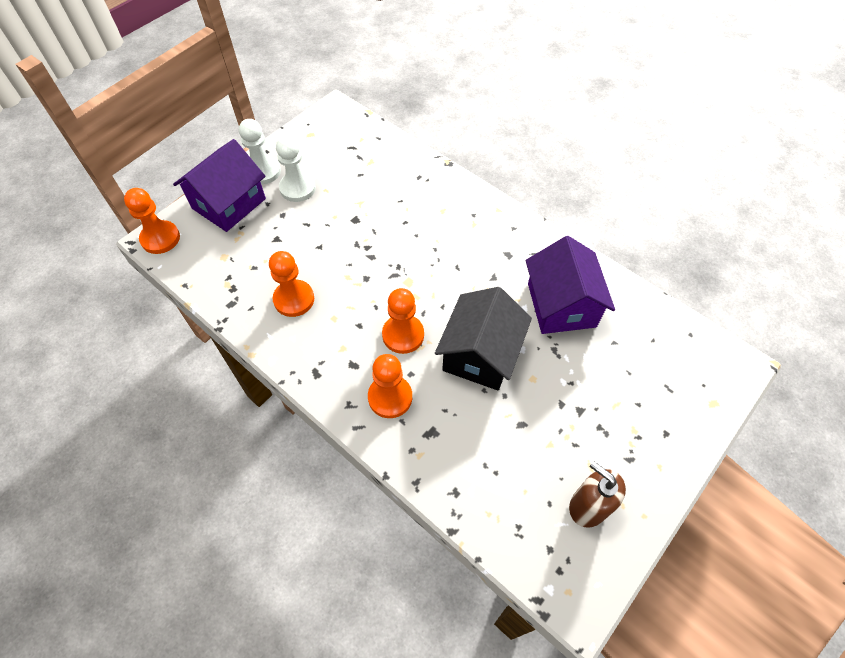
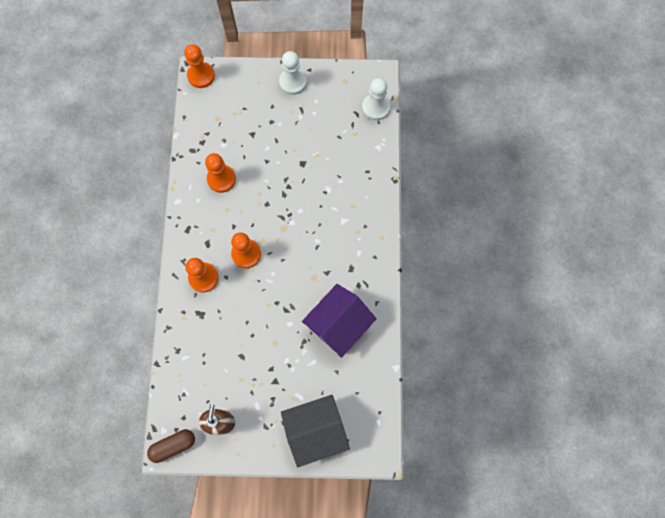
camera: 50 degrees right, 15 degrees up
(229, 203) = (254, 87): purple house -> none
(297, 188) = (297, 112): white pawn -> white pawn (375, 107)
(480, 354) = (267, 304): black house -> black house (315, 430)
(579, 590) = (173, 446): none -> brown capsule

